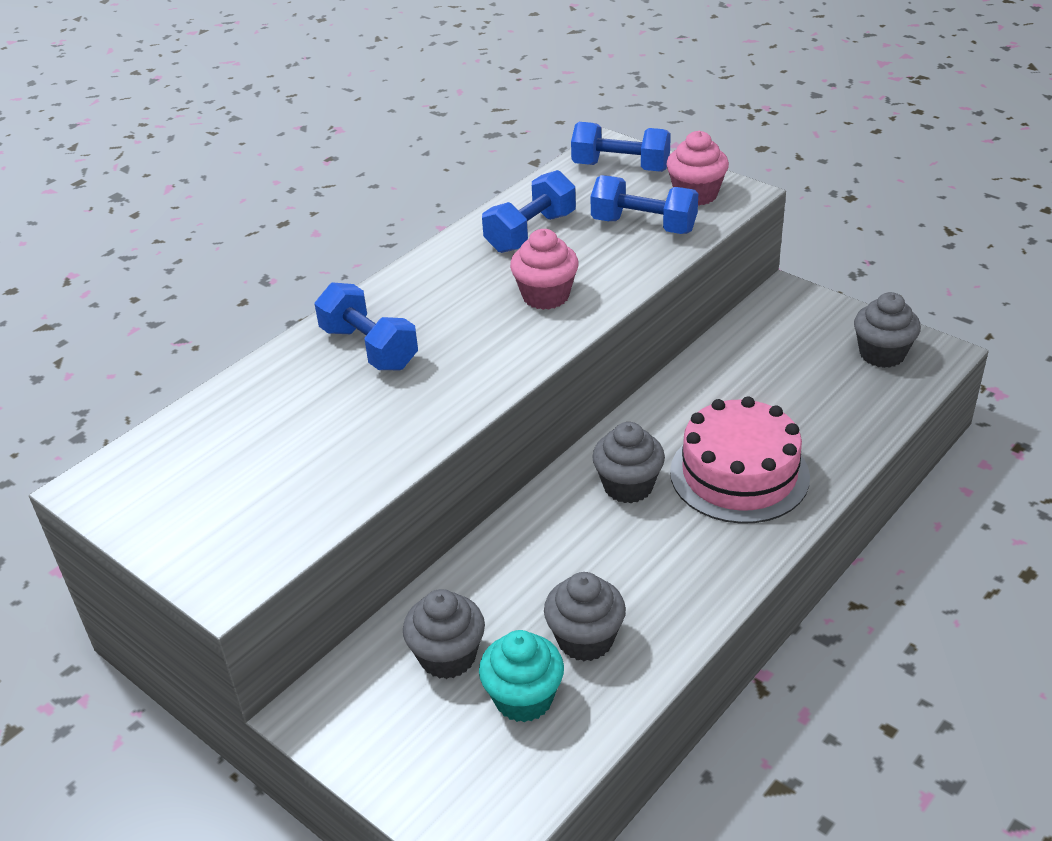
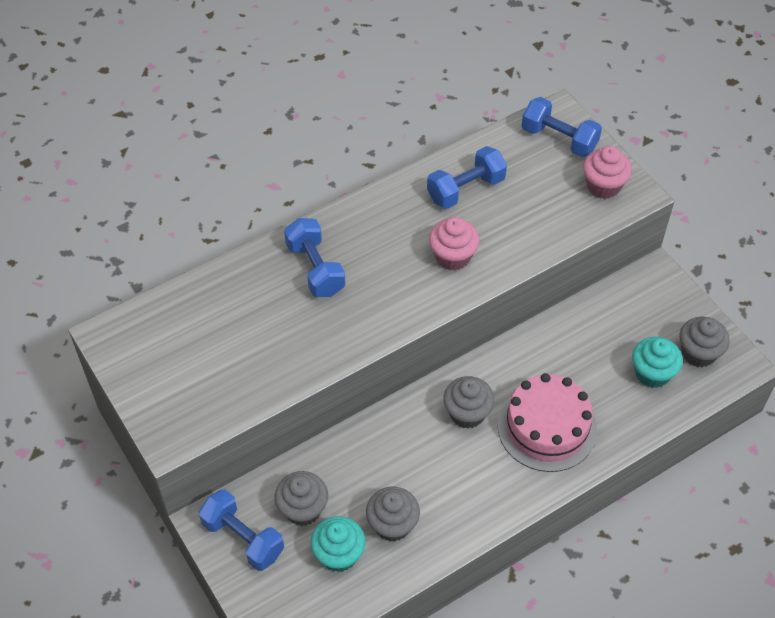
camera: 15 degrees right, 15 degrees up
(643, 225) = (550, 207): blue dumbbell -> blue dumbbell (243, 538)
(839, 387) = (652, 373): none -> turquoise cupcake

